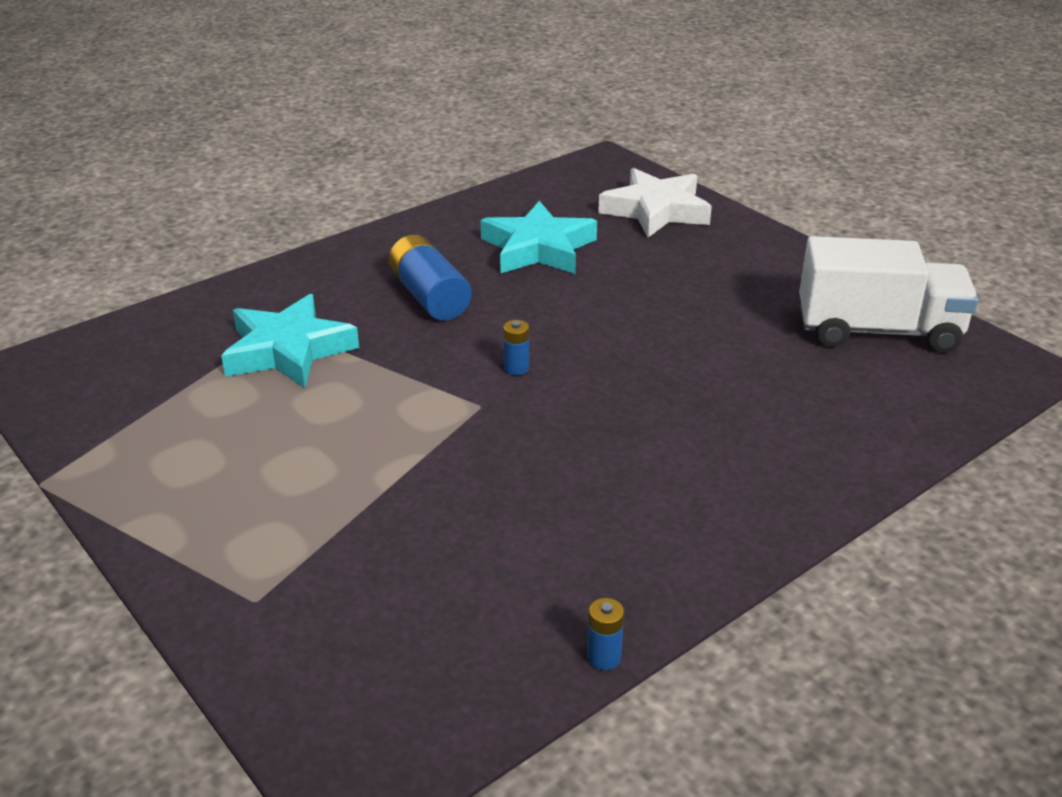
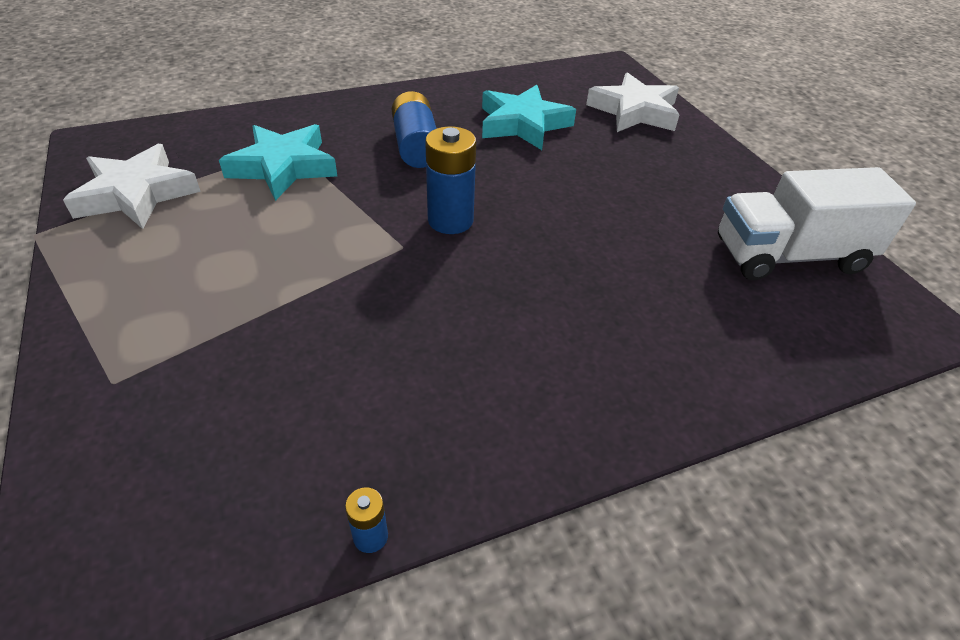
camera: 15 degrees right, 10 degrees up
(132, 415) = (137, 194): none -> white star
(516, 368) = (450, 220): blue battery -> blue battery, size x2.10
(878, 331) = (789, 256): white truck -> white truck turned 150 degrees clockwise

